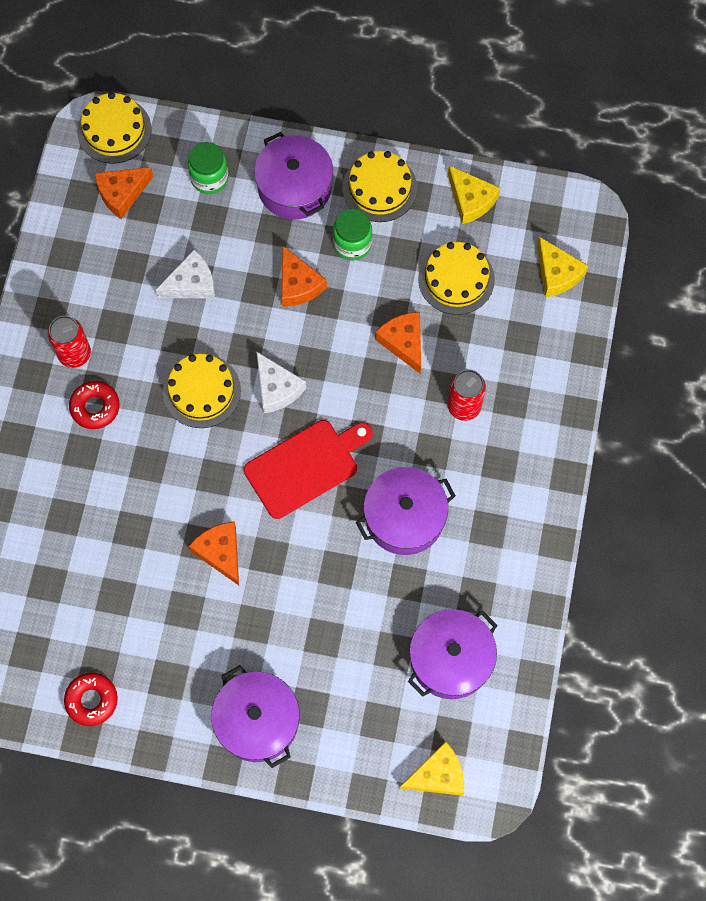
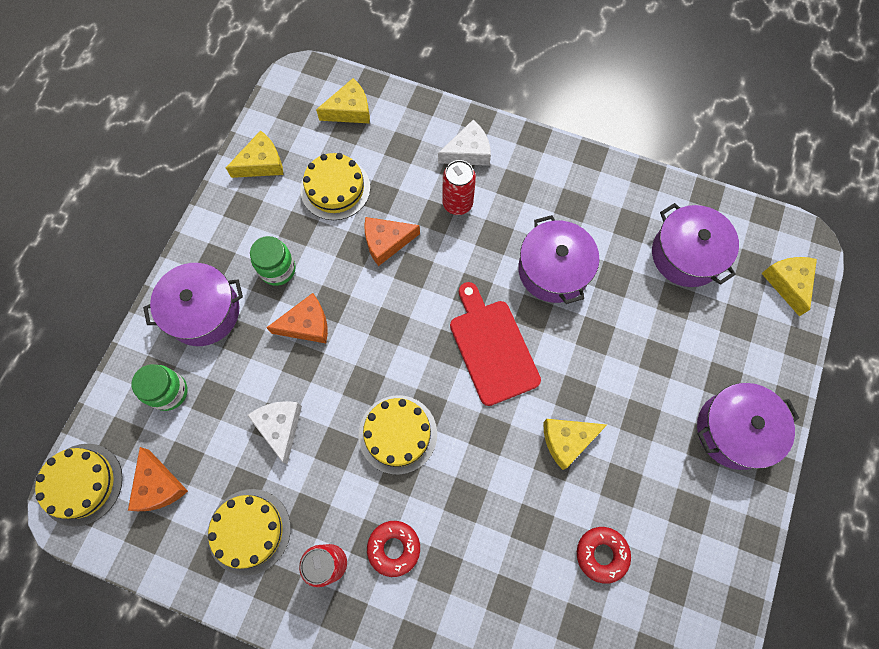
camera: 80 degrees left, 0 degrees up
(91, 700) = (706, 594): red donut -> red donut (601, 554)
(220, 552) = (567, 440): orange cheese -> yellow cheese
(277, 388) = (409, 361): white cheese -> white cheese (468, 152)
(379, 188) = (227, 236): yellow cake -> yellow cake (249, 531)

